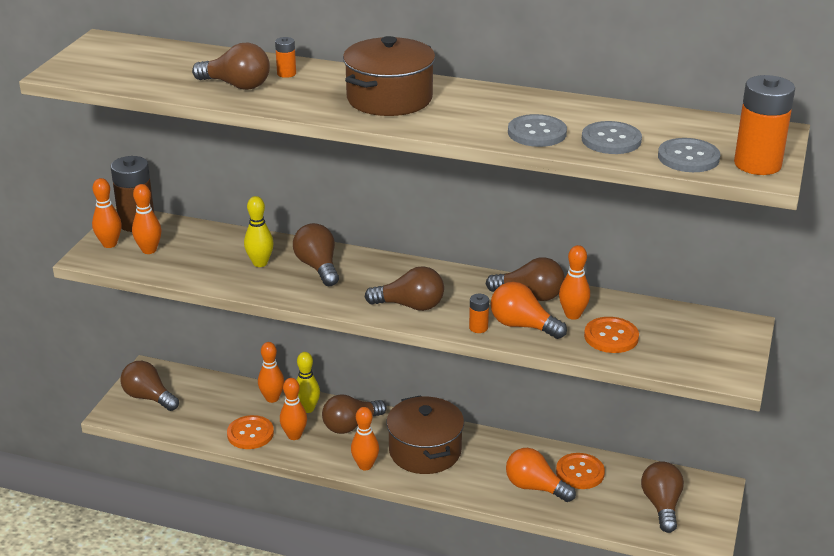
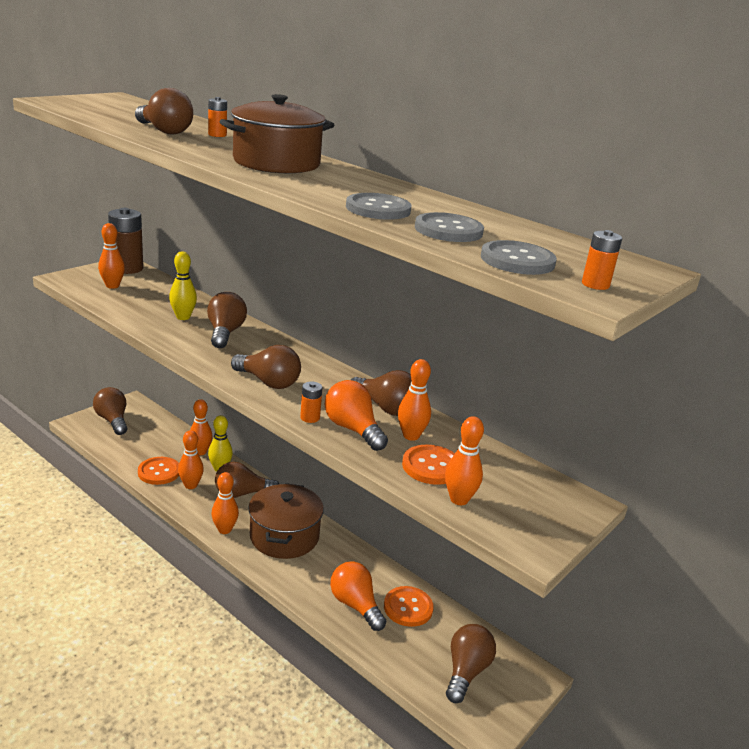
camera: 20 degrees right, 5 degrees down
(109, 244) = (90, 275): orange bowling pin -> orange bowling pin (459, 499)
(757, 164) = (595, 284): orange battery -> orange battery, size x0.47

